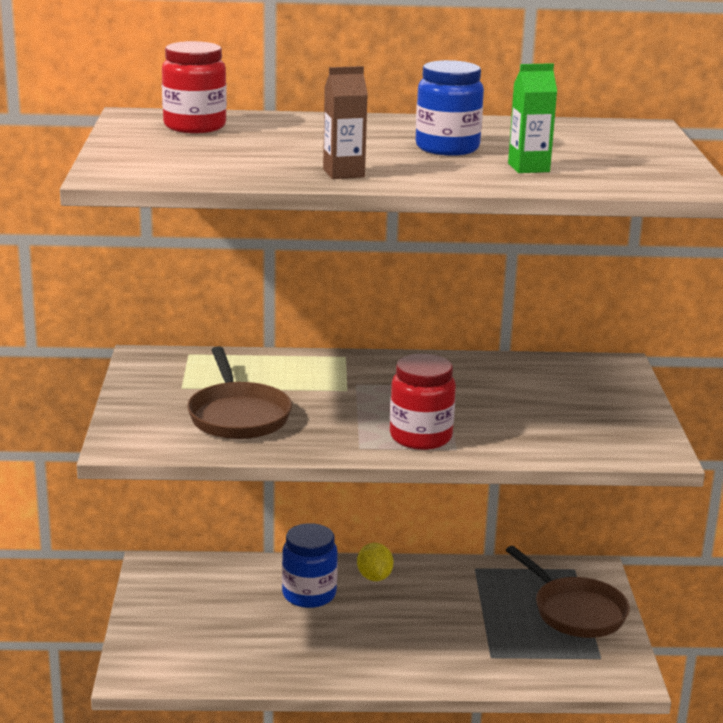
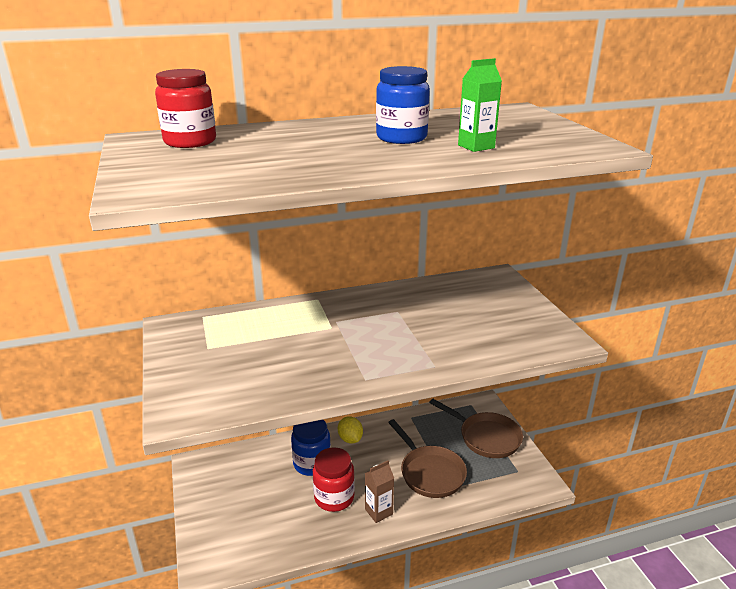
camera: 15 degrees left, 5 degrees up
(238, 416) = (261, 367): brown pan -> brown pan (430, 473)
(343, 173) = (340, 168): brown carton -> brown carton (379, 512)
(420, 437) = (404, 360): red jar -> red jar (334, 497)

